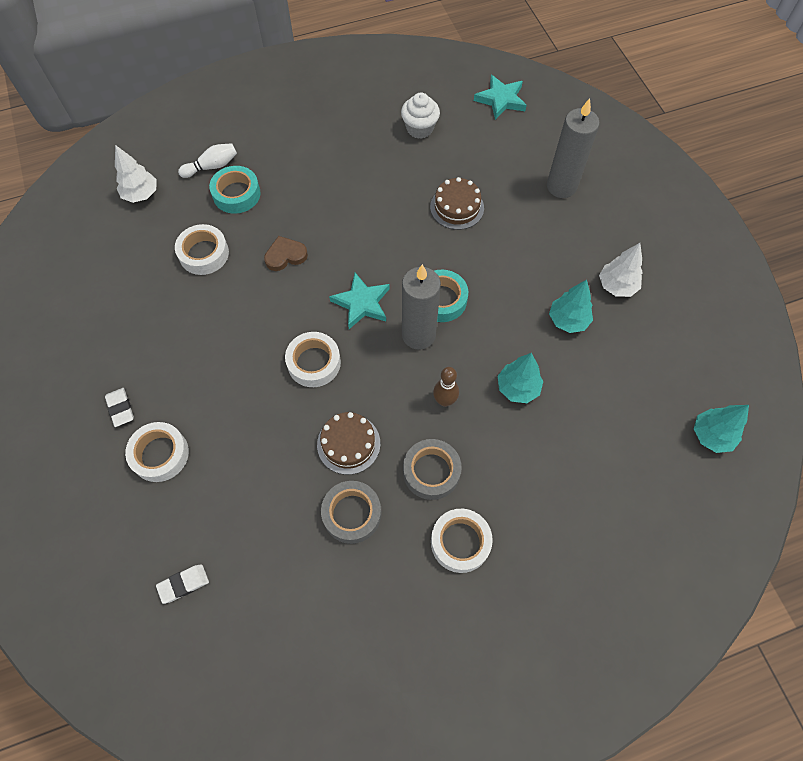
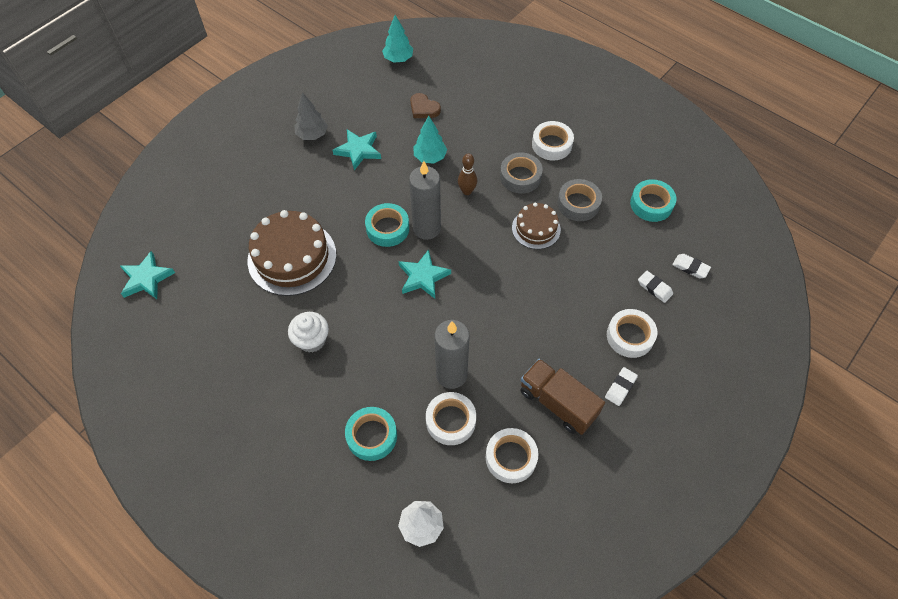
camera: 120 degrees left, 5 degrees down
(151, 344) = (557, 403): none -> brown truck
(190, 521) = (654, 288): none -> white eraser
(212, 166) = (351, 481): white bowling pin -> none
(285, 256) = (413, 355): brown heart -> brown heart (423, 108)
(295, 605) = (651, 204): none -> turquoise tape
(314, 363) = (493, 281): white tape -> white tape (511, 457)
(419, 128) = (213, 325): white cupcake -> white cupcake (312, 340)
(457, 207) = (292, 257): brown cake -> brown cake, size x1.77
(561, 186) = (232, 198): grey candle -> grey candle (451, 375)
(568, 320) = (358, 150): turquoise tree -> turquoise star
(616, 286) = (312, 135): white tree -> grey tree

